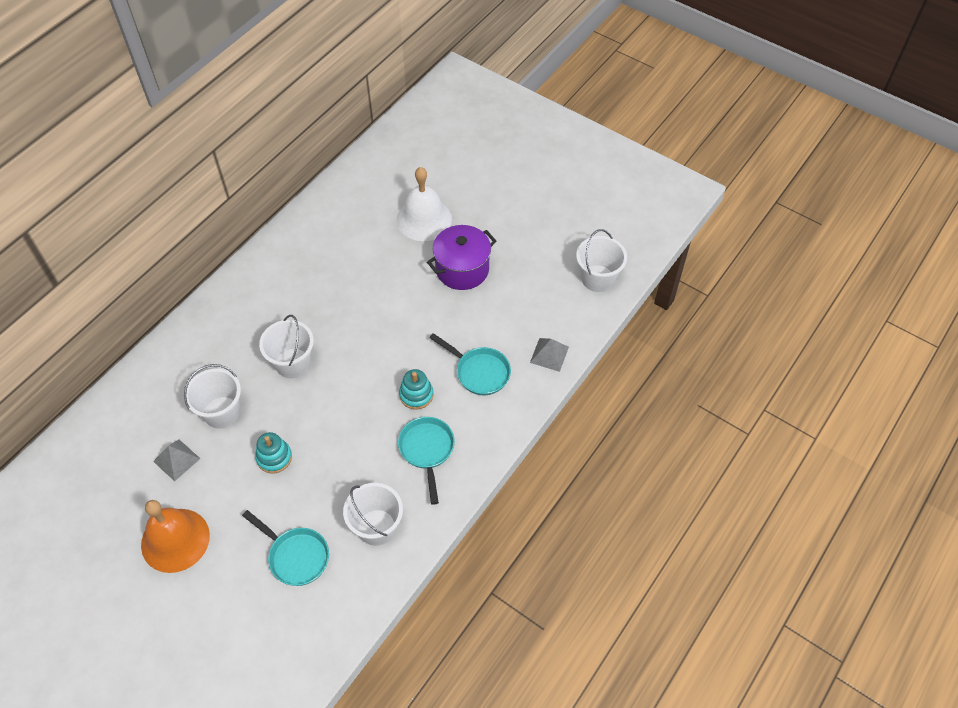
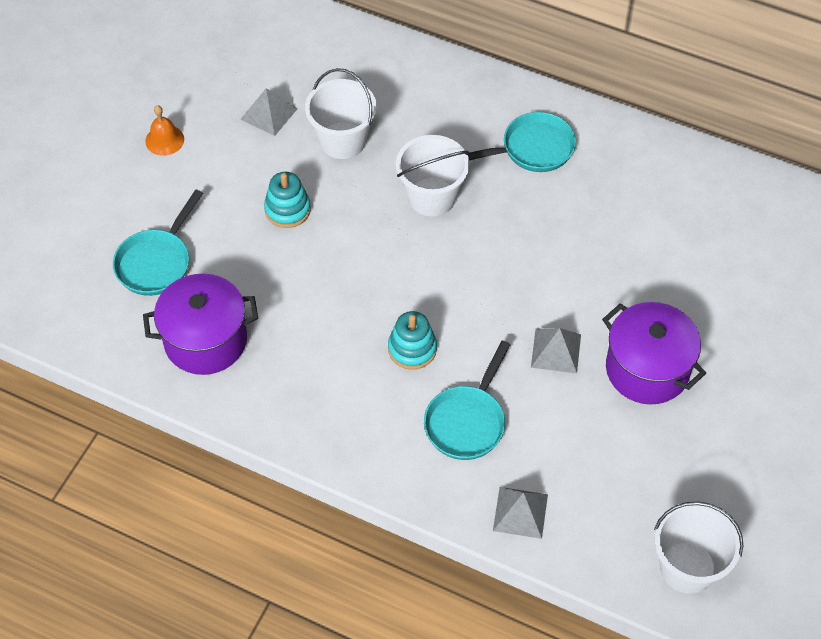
camera: 80 degrees right, 0 degrees up
(175, 540) = (164, 140): orange bell -> orange bell, size x0.48
(377, 527) = (205, 340): white bucket -> purple pot
(424, 219) = (727, 302): white bell -> none
(427, 450) = (326, 377): turquoise pan -> turquoise pan (532, 149)
(437, 314) = (556, 350): none -> grey pyramid

